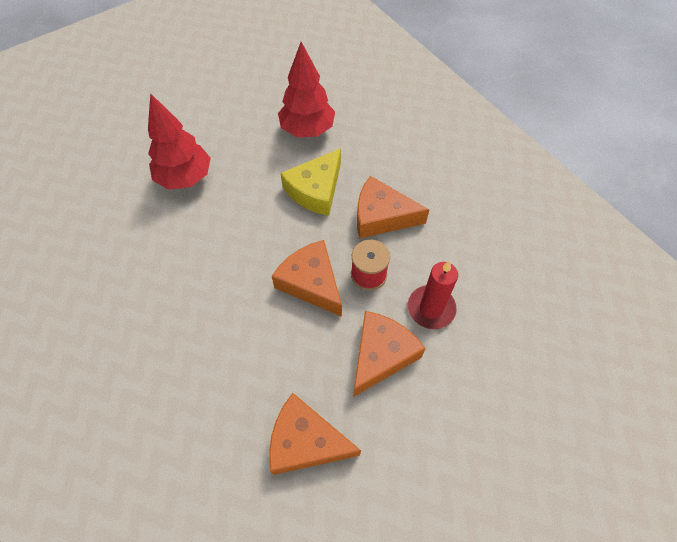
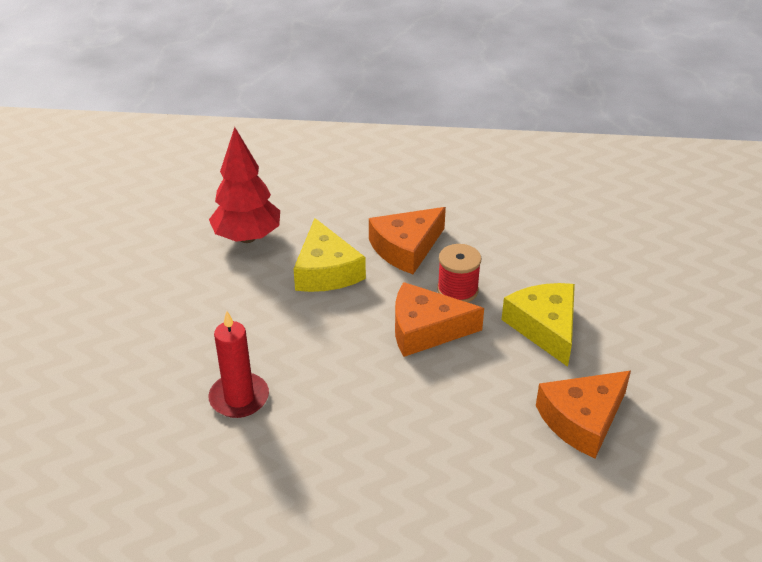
camera: 50 degrees left, 20 degrees down
(185, 178) = (190, 351): red tree -> none
(381, 355) = (545, 327): orange cheese -> yellow cheese
(431, 308) = (530, 274): red candle -> red candle (239, 398)

